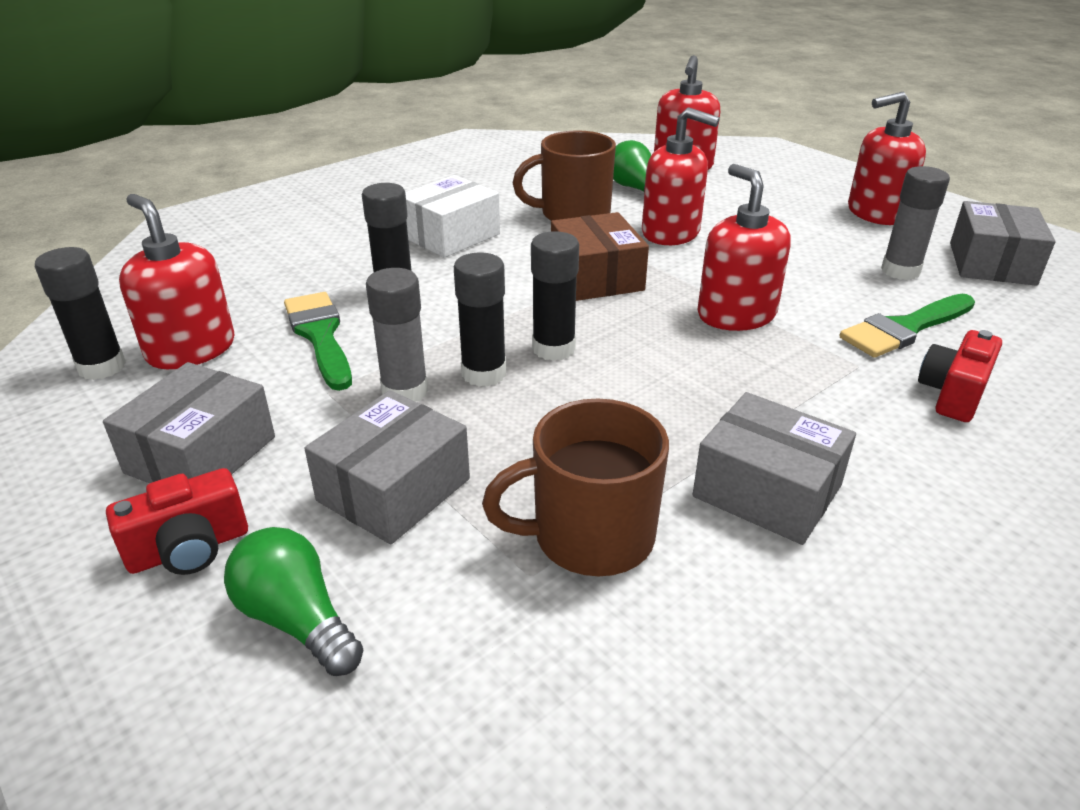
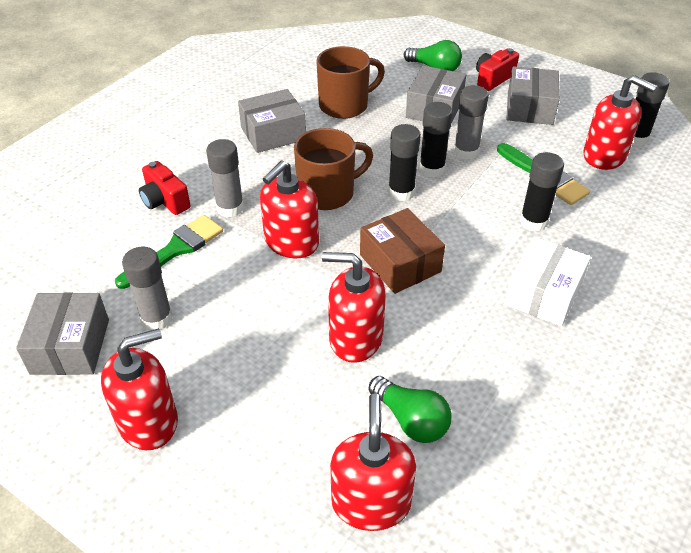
camera: 165 degrees right, 10 degrees up
(573, 214) = (456, 351): brown mug -> brown mug (327, 193)
(736, 314) = (291, 242): red soap dispenser -> red soap dispenser turned 75 degrees clockwise
(767, 491) = (273, 133): grey box -> grey box turned 45 degrees counterclockwise
(835, 367) = (230, 208): none -> grey glue stick
(953, 394) = (165, 201): red camera -> red camera turned 120 degrees clockwise

